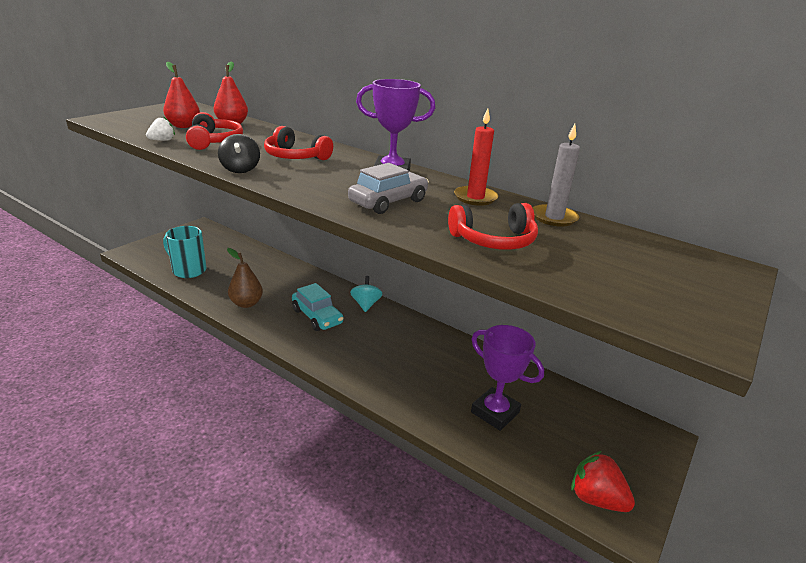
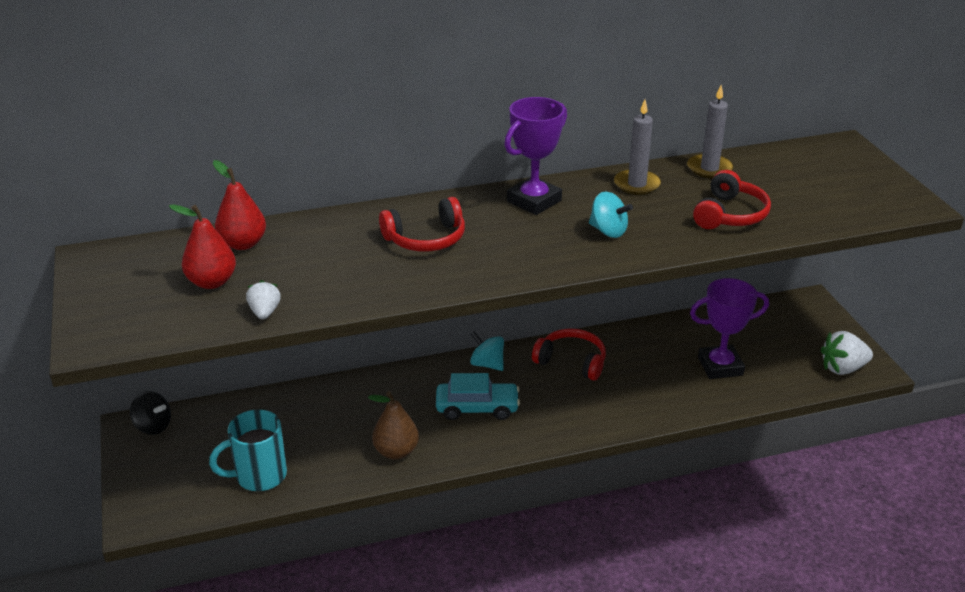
camera: 50 degrees left, 5 degrees up
(214, 141) = (309, 276): red headphones -> red headphones (571, 361)
(240, 169) = (436, 285): black spinning top -> black spinning top (153, 426)
(388, 202) = (608, 231): grey car -> turquoise spinning top
(475, 198) = (637, 184): red candle -> grey candle
(596, 499) = (843, 368): red strawberry -> white strawberry

